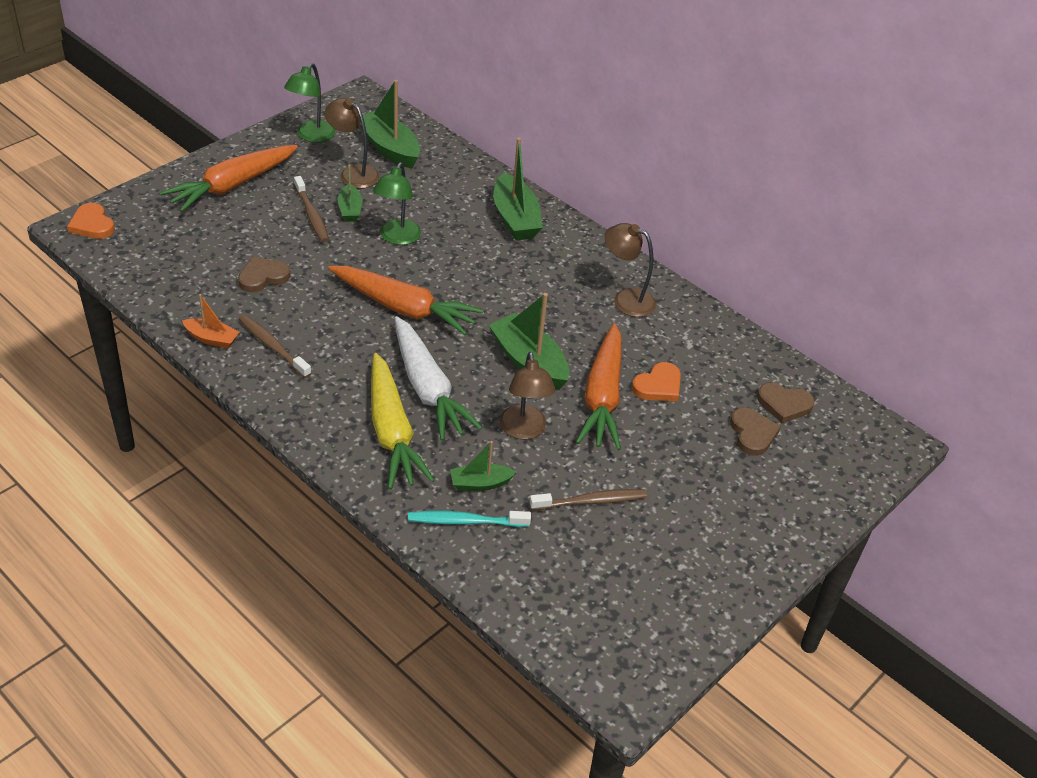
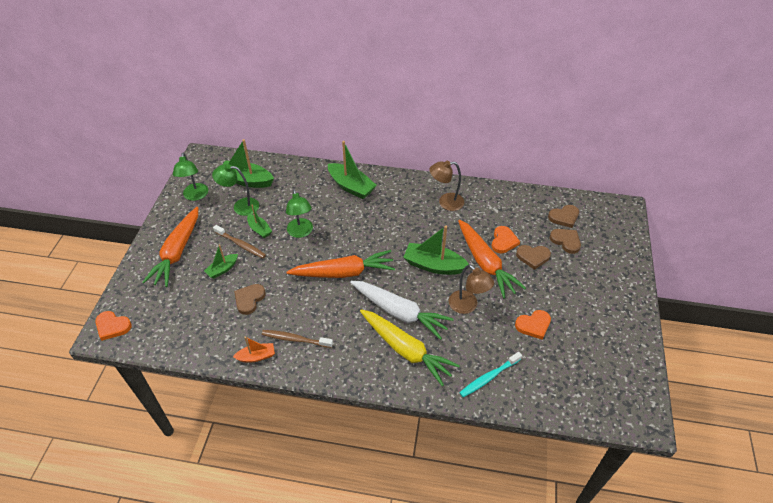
camera: 30 degrees left, 5 degrees up
(353, 173) = (240, 206): brown lamp -> green lamp
(480, 483) = (475, 350): green boat -> green boat (222, 269)
(591, 501) = (533, 325): brown toothbrush -> orange heart
(680, 426) = (533, 257): none -> brown heart

